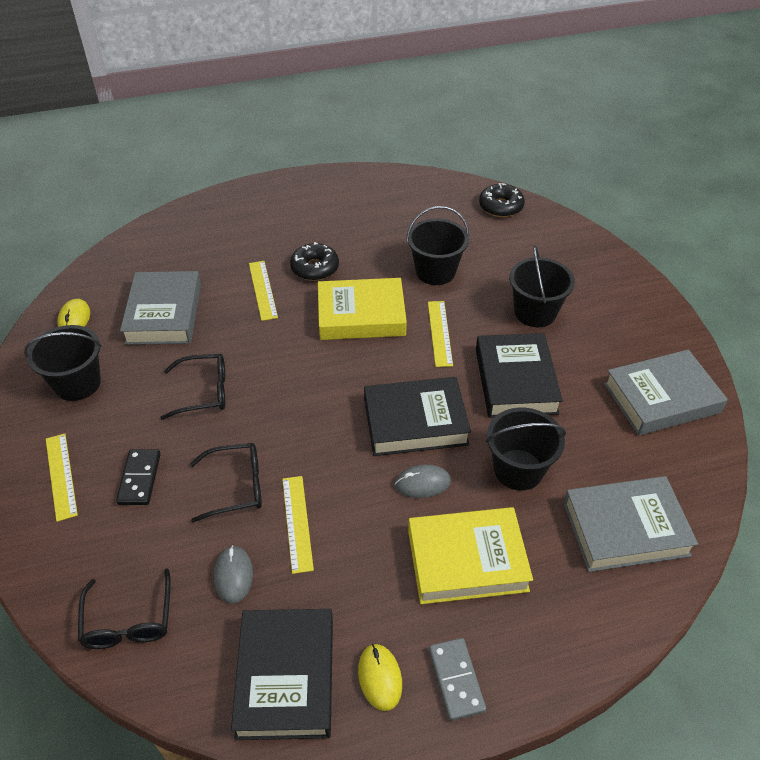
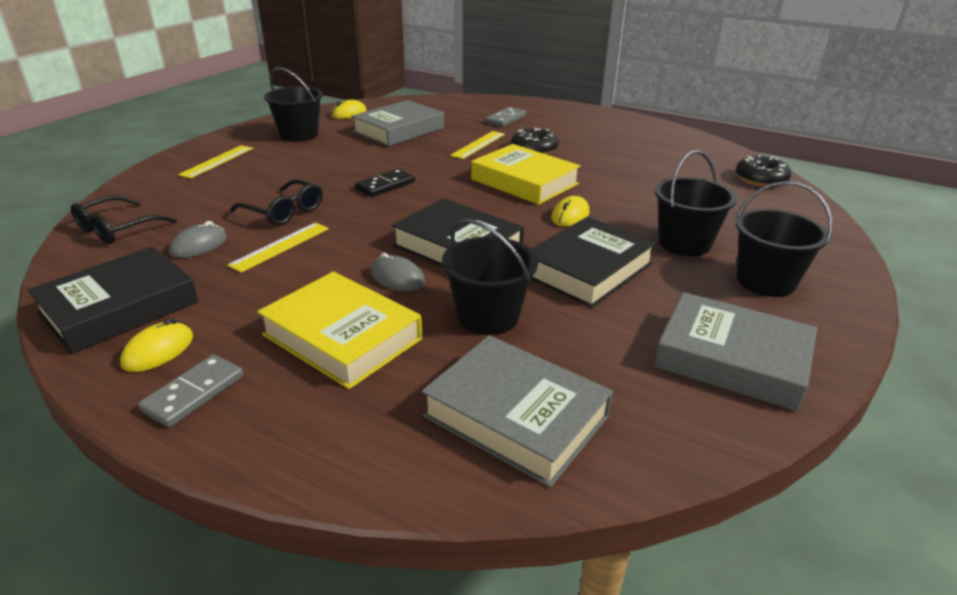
camera: 45 degrees right, 15 degrees down
(140, 479) = (246, 181): black domino -> black domino (385, 185)
(203, 392) = (353, 167): black glasses -> none
(235, 238) = (505, 119): none -> grey domino
(435, 271) = (629, 187): black bucket -> black bucket (765, 281)
(439, 333) = (570, 215): yellow ruler -> yellow mouse

